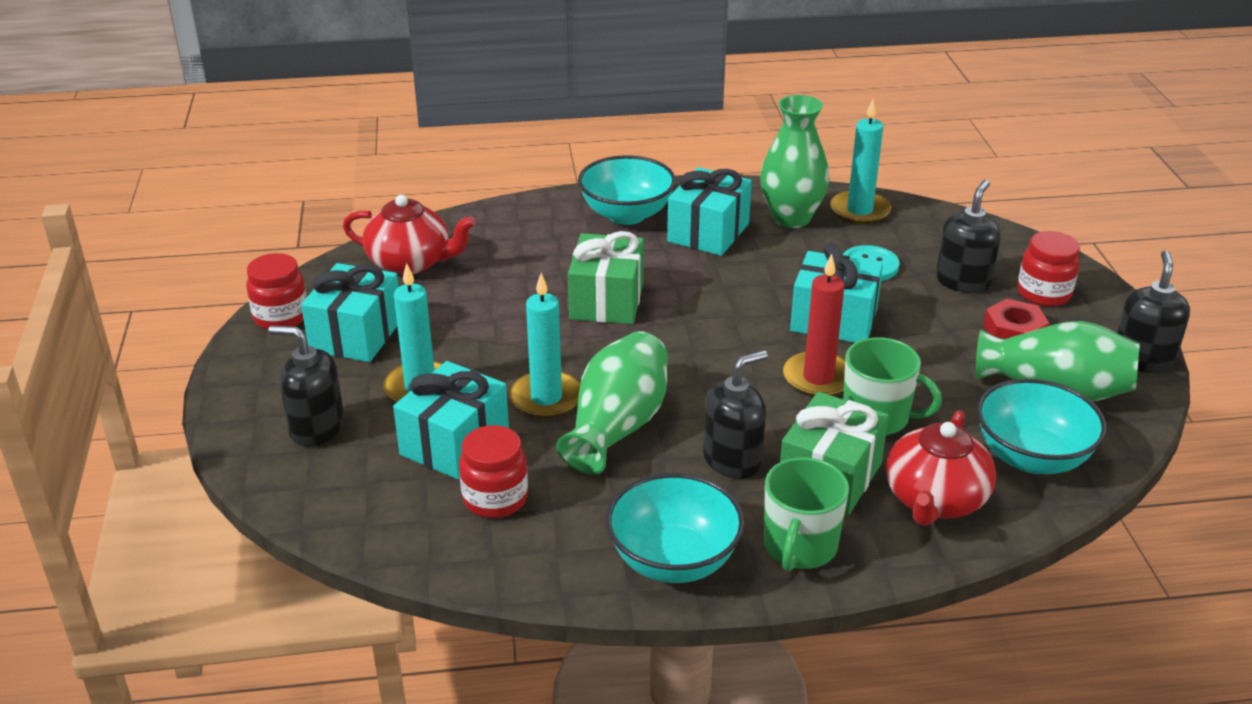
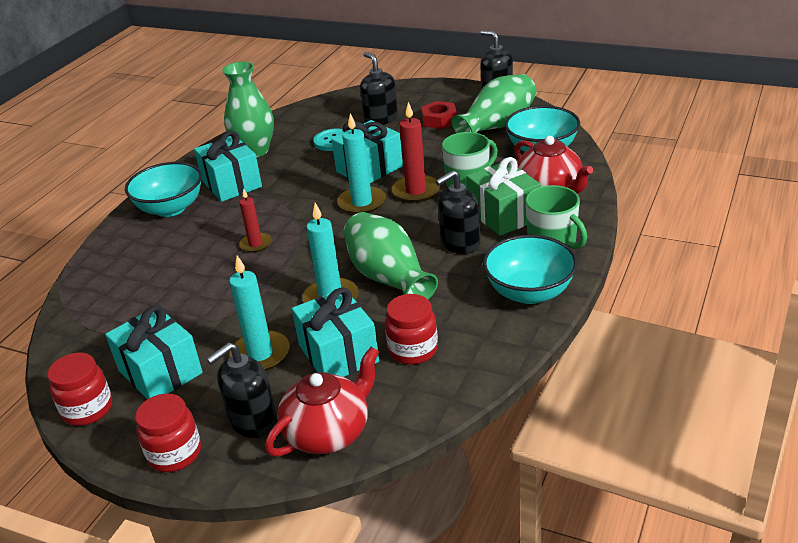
camera: 55 degrees left, 0 degrees up
(411, 262) = (101, 320): red teapot -> red teapot (328, 432)
(606, 301) = (255, 244): green gift -> red candle
(732, 460) = (460, 243): black soap dispenser -> black soap dispenser turned 120 degrees counterclockwise
(859, 211) = (277, 127): turquoise candle -> turquoise candle (362, 202)
(1043, 294) = (417, 101): red jar -> red jar (175, 454)

